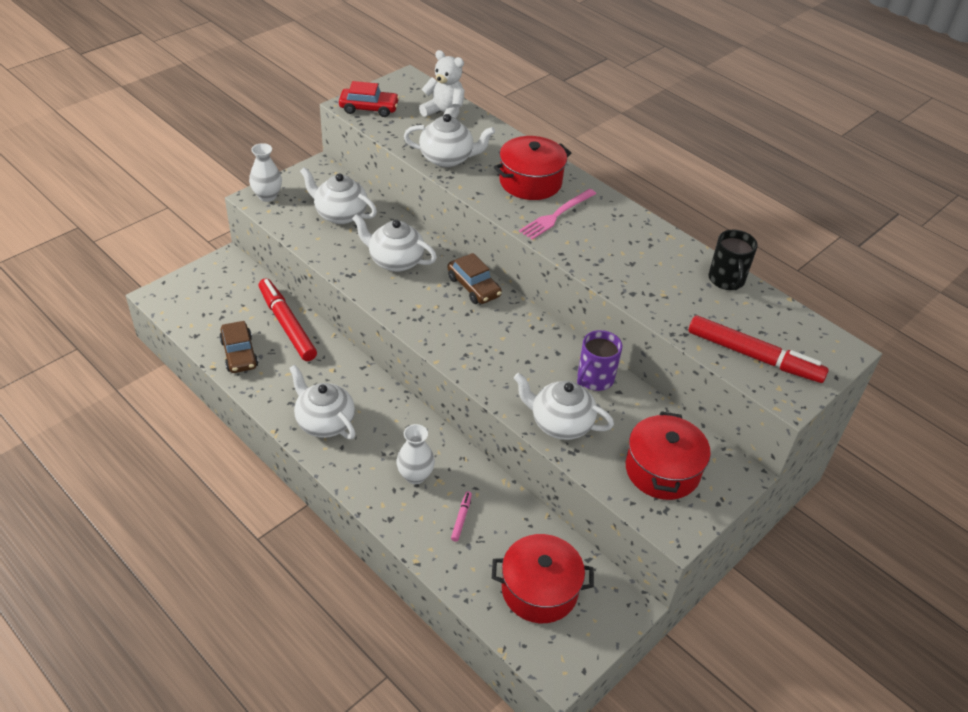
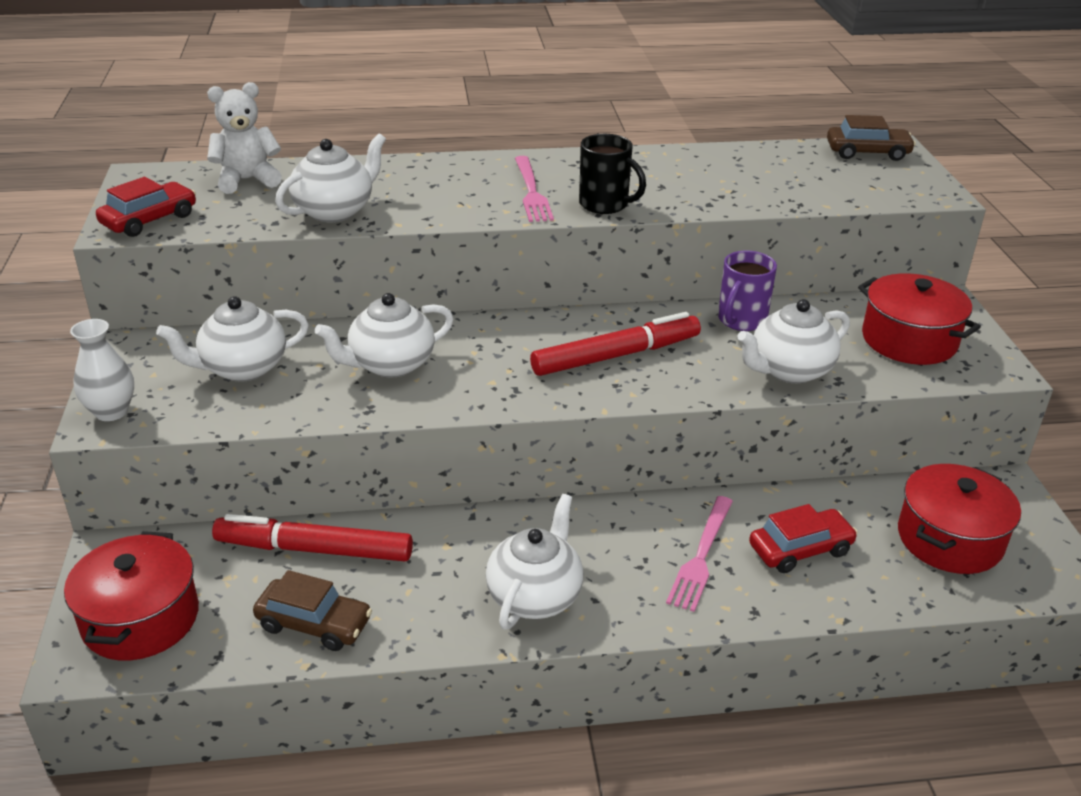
camera: 50 degrees left, 10 degrees down
(324, 422) = (535, 596): white teapot -> white teapot turned 120 degrees clockwise
(415, 475) = (701, 556): white vase -> pink fork
(461, 518) = (800, 549): pink marker -> red car
(474, 287) = (508, 330): brown car -> brown car (867, 152)
(530, 182) = (453, 183): red pot -> red pot (140, 618)
(594, 379) = (741, 320): purple mug -> purple mug turned 45 degrees clockwise
(726, 280) = (743, 154): black mug -> black mug (605, 205)
(754, 356) = (865, 186): red marker -> red marker (616, 356)

